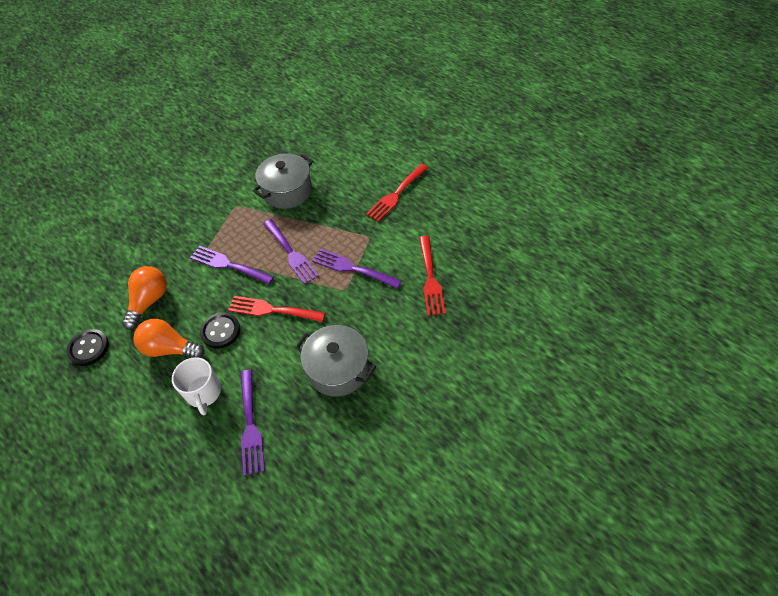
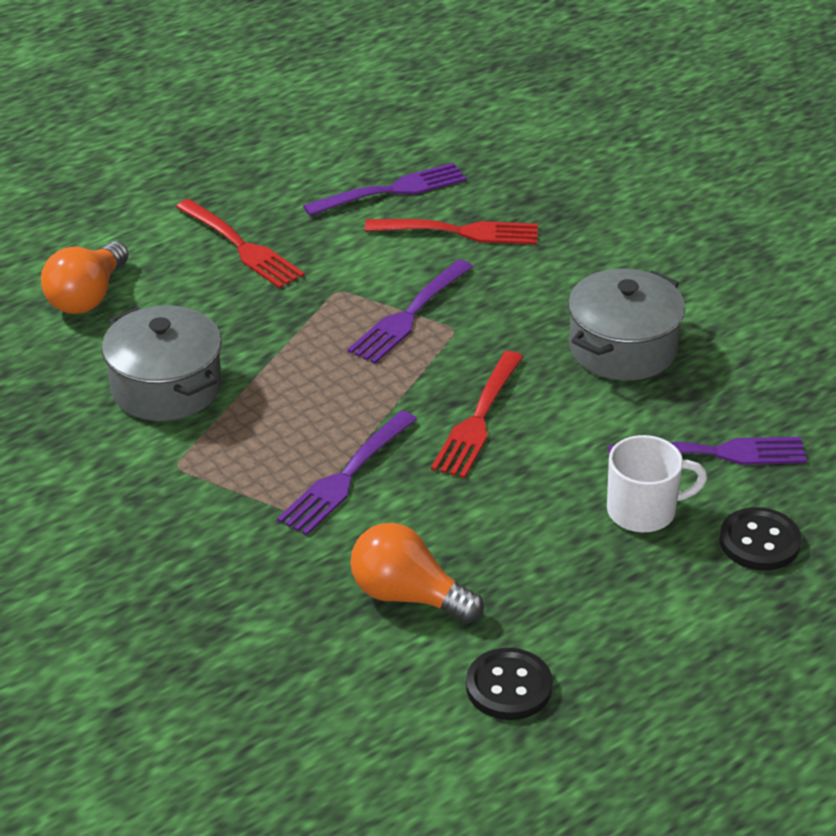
camera: 85 degrees left, 15 degrees down
(170, 348) = (536, 559): orange light bulb -> orange light bulb (87, 296)
(220, 331) = (511, 489): black button -> black button (759, 542)
(291, 253) = (344, 390): purple fork -> purple fork (392, 190)

